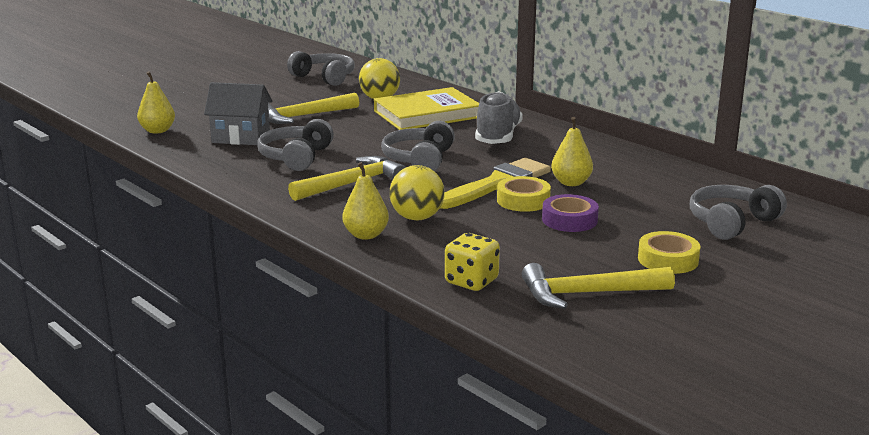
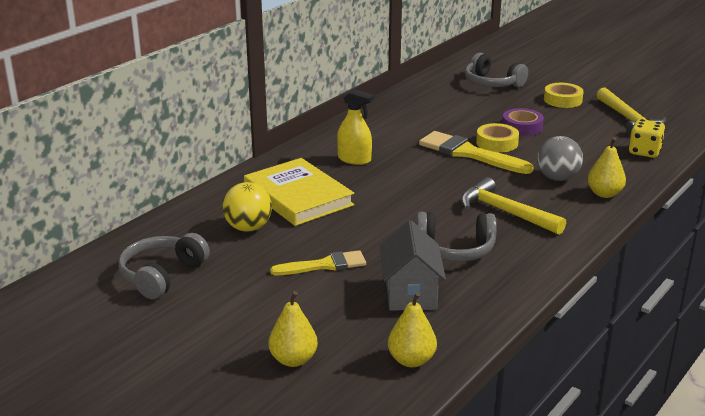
camera: 100 degrees left, 5 degrees up
(304, 116) = (324, 265): yellow hammer -> yellow brush
(417, 218) = (557, 178): yellow ball -> grey ball
(419, 159) = (430, 188): grey headphones -> none
(498, 136) = (354, 159): grey shoe -> yellow spray bottle
(571, 183) = (450, 128): yellow pear -> yellow pear (293, 360)

